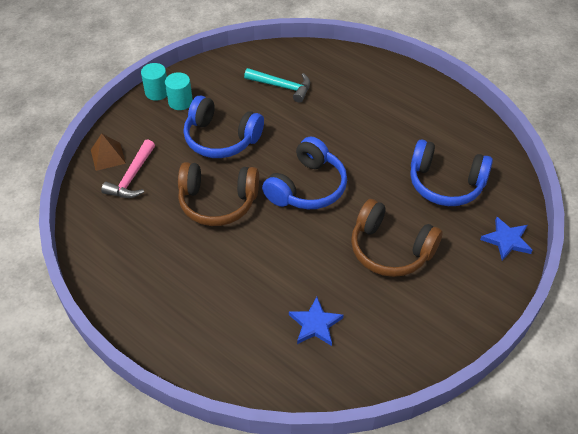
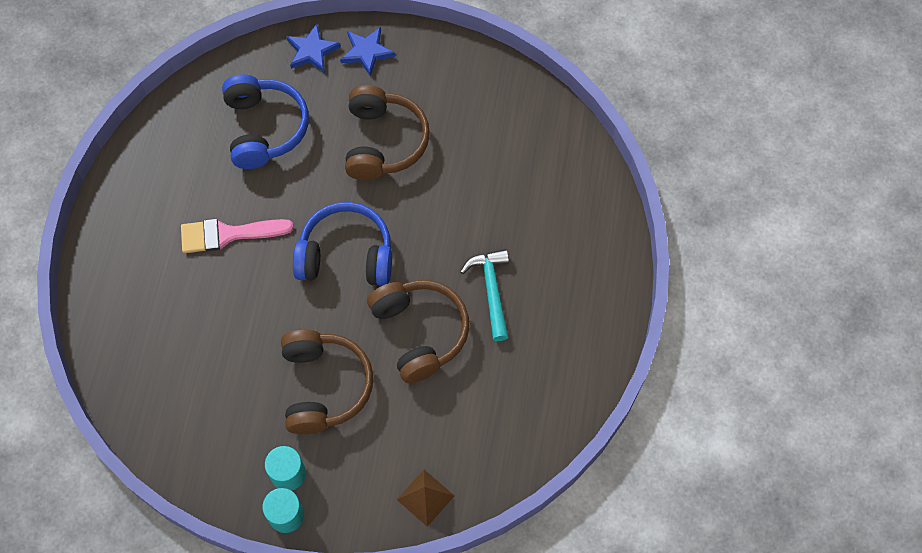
camera: 120 degrees left, 15 degrees up
(132, 177) = (439, 447): pink hammer -> none
(221, 138) = (324, 386): blue headphones -> brown headphones
(282, 87) = (195, 368): turquoise hammer -> turquoise hammer (491, 291)
(315, 324) = (508, 166): blue star -> blue star (367, 52)
(367, 133) = (228, 234): none -> pink brush

